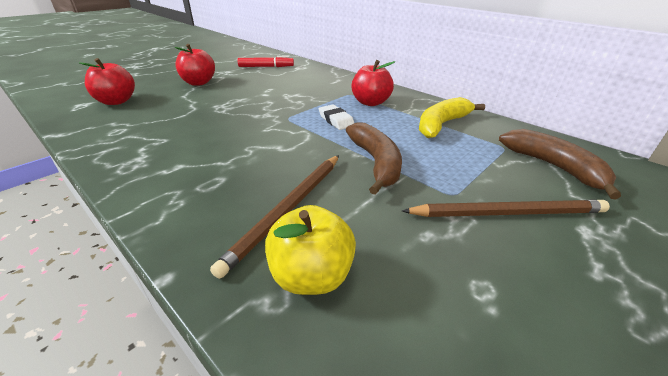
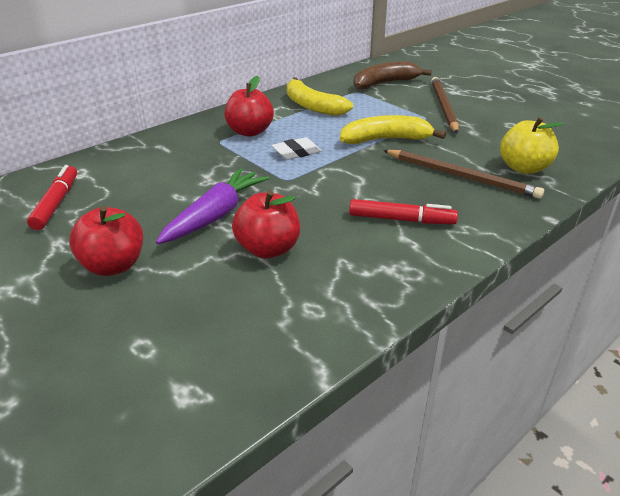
camera: 85 degrees left, 0 degrees up
(116, 101) = (183, 347): red apple -> red apple (268, 249)
(208, 165) = (401, 220): none -> red marker
(240, 100) = (215, 215): none -> purple carrot
(376, 163) = (386, 139): brown banana -> yellow banana

